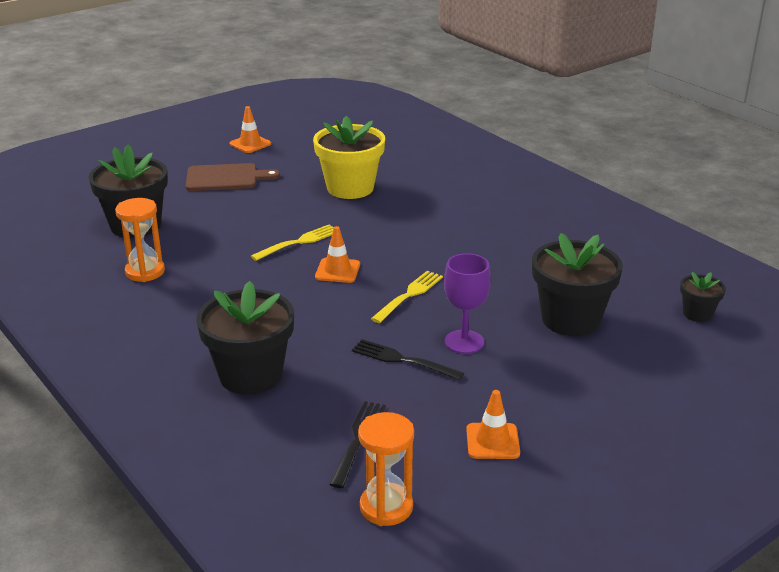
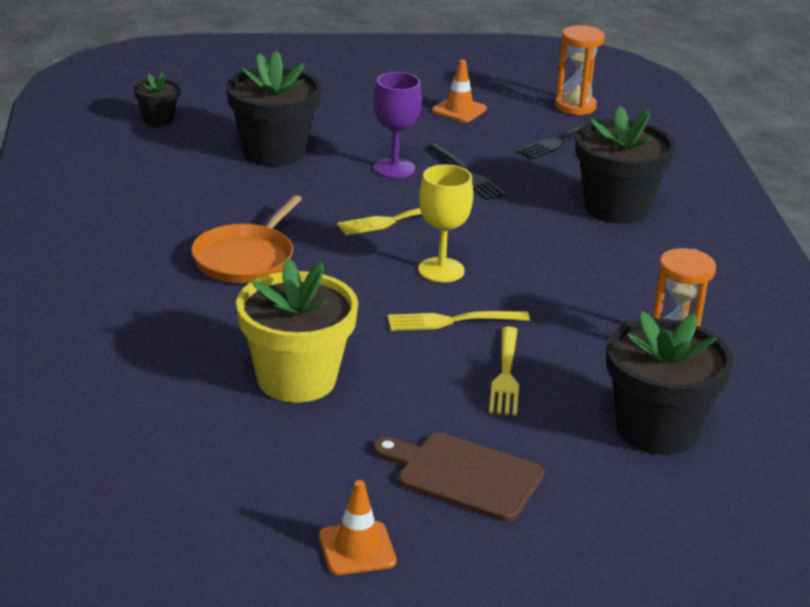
camera: 150 degrees left, 0 degrees up
(241, 225) = (505, 374): none -> yellow fork
(337, 271) = (441, 270): orange traffic cone -> yellow goblet
(464, 235) = (246, 258): none -> orange pan

